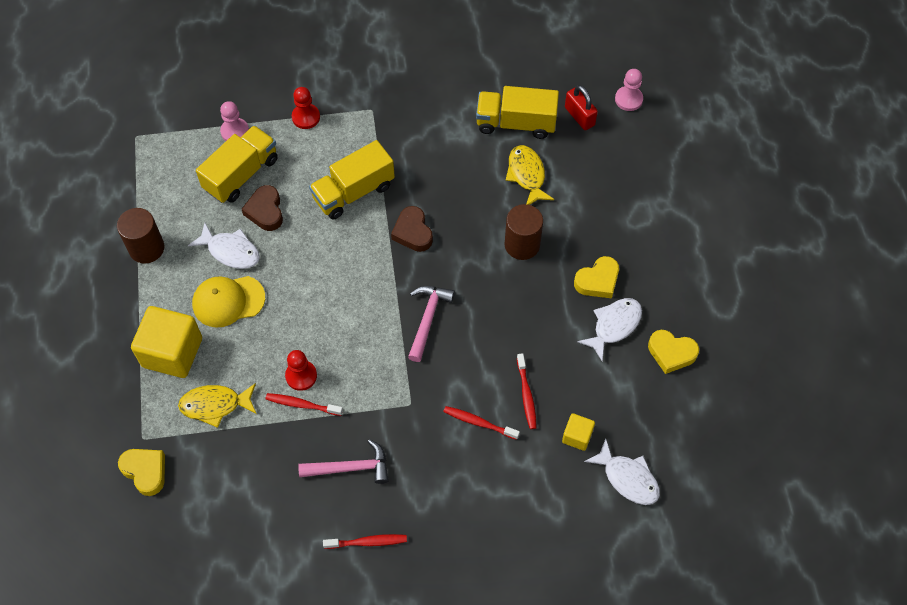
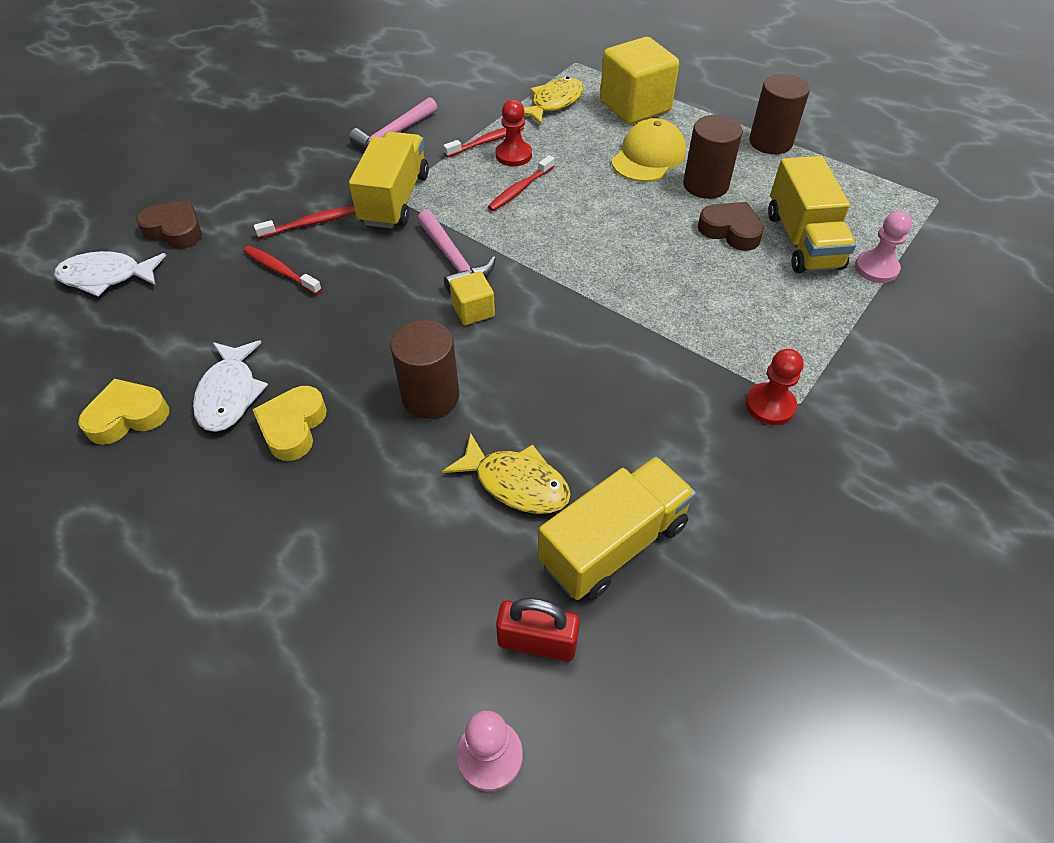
camera: 135 degrees right, 10 degrees down
(145, 471) = (546, 52): yellow heart -> none
(230, 251) = (705, 185): white fish -> brown cylinder
(306, 117) = (844, 336): red pawn -> red pawn (770, 405)
(353, 192) = (681, 307): yellow truck -> yellow truck (394, 199)
(367, 542) = (328, 111): red toothbrush -> red toothbrush (520, 189)
(413, 232) = (568, 317): brown heart -> brown heart (175, 230)
(577, 436) = (192, 274): yellow cube -> yellow cube (473, 311)

